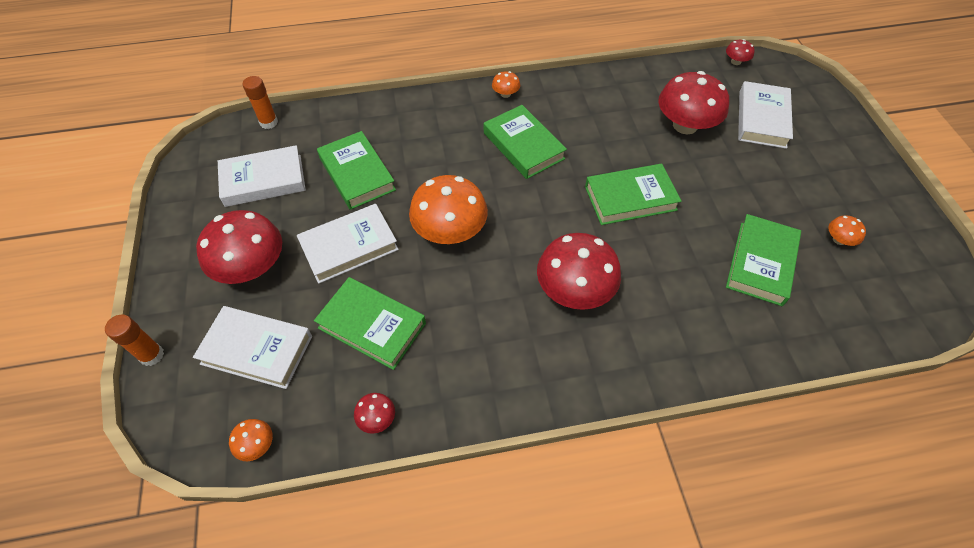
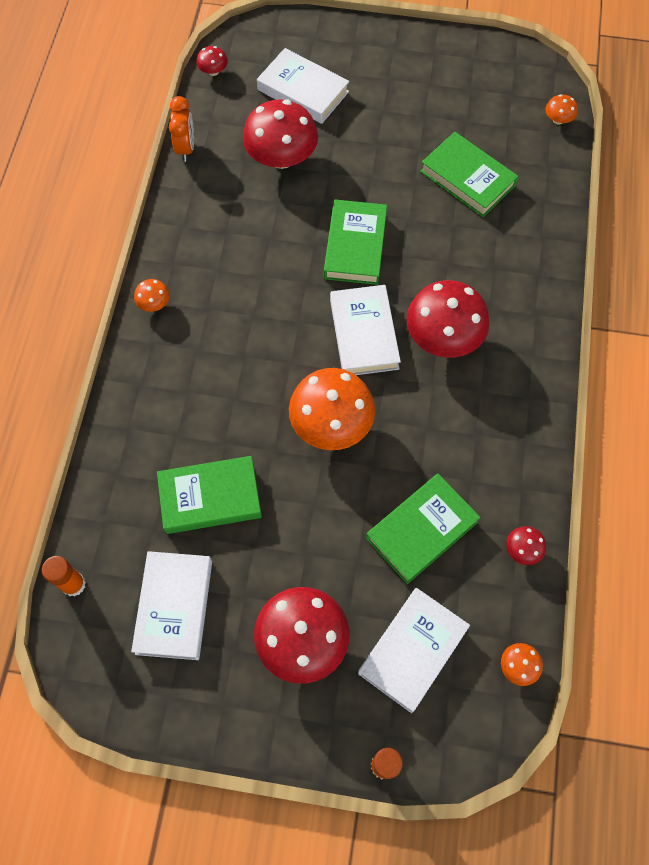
camera: 70 degrees left, 10 degrees up
(349, 247) = (313, 530): white book -> white book (364, 334)
(523, 146) = (243, 314): green book -> none
(652, 69) = (186, 148): none -> orange clock
(839, 239) = (465, 110): orange mushroom -> orange mushroom (558, 119)

